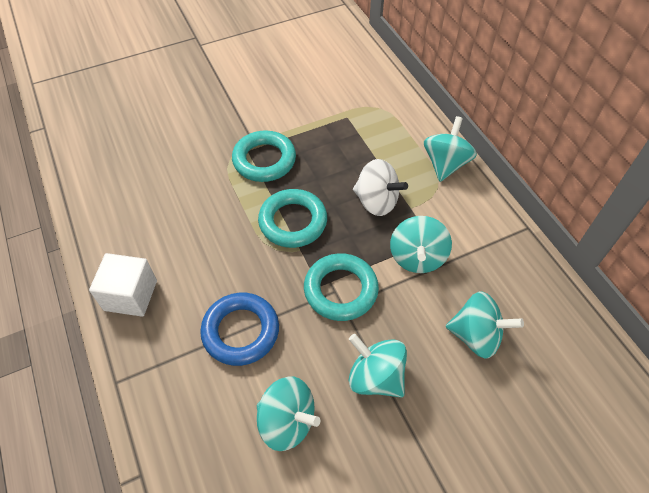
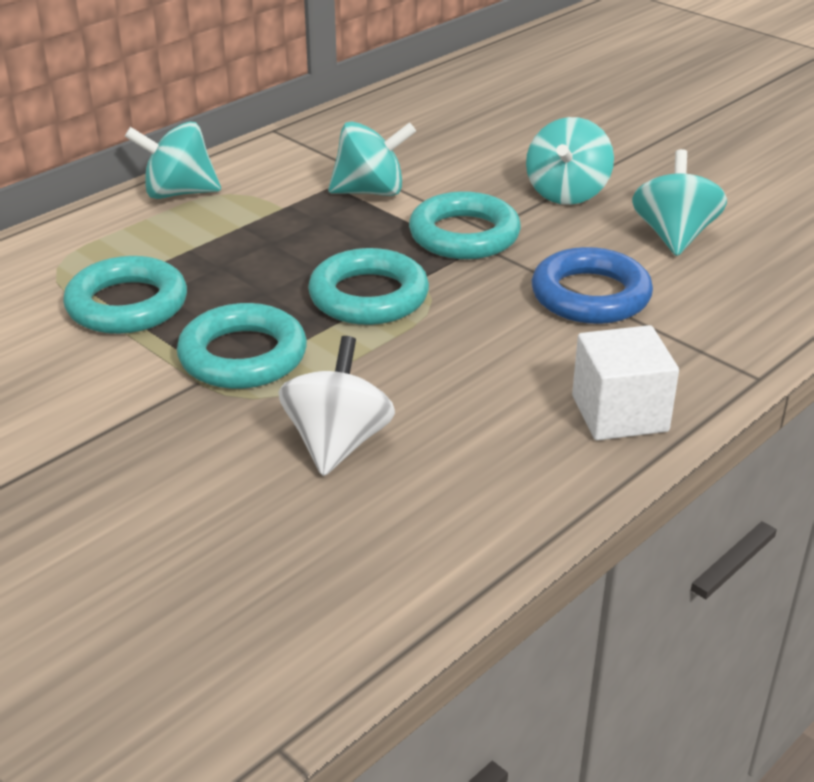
camera: 110 degrees left, 20 degrees down
(330, 127) = (127, 305): none -> turquoise ring
(376, 202) = (286, 234): white spinning top -> white spinning top (337, 443)
(476, 336) = (461, 144): turquoise spinning top -> none

